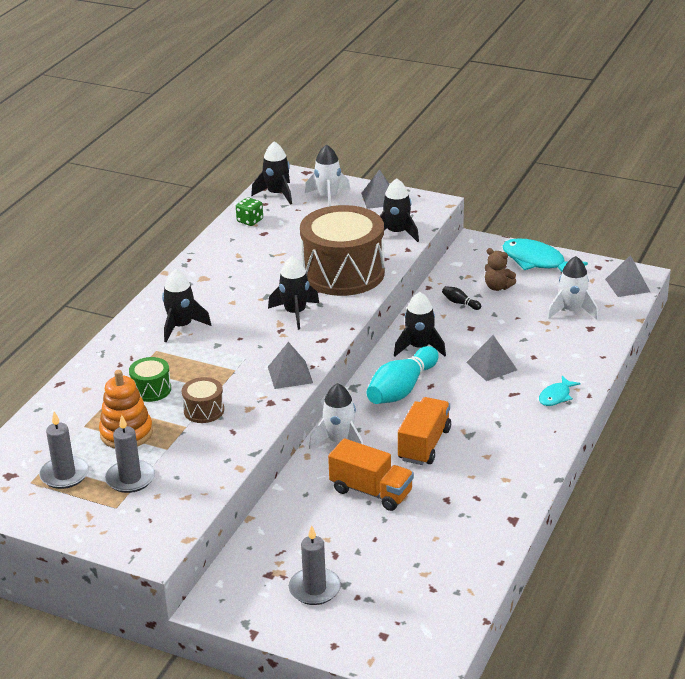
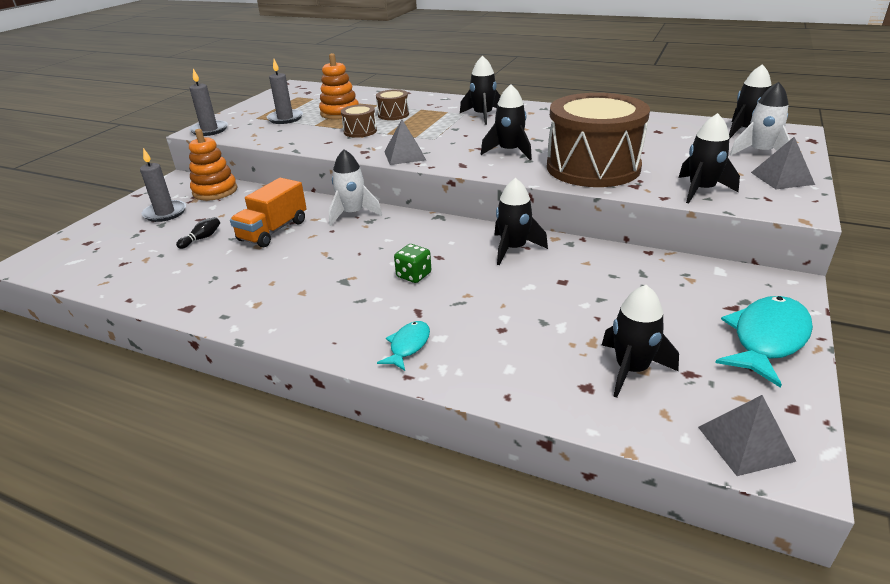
camera: 90 degrees right, 0 degrees up
(64, 475) = (300, 103): grey candle -> grey candle (209, 130)
(151, 389) = (393, 115): green drum -> brown drum
(250, 221) = (679, 124): green dice -> green dice (414, 275)
(258, 559) = (215, 191): none -> orange stacking toy
(401, 389) = (433, 241): turquoise bowling pin -> none
(424, 444) = (334, 255): orange truck -> none
(460, 303) = (619, 273): black bowling pin -> black bowling pin (202, 238)
(491, 366) = (478, 296): grey pyramid -> none
(497, 287) = (672, 302): brown teddy bear -> none
(556, 396) = (408, 346): turquoise fish -> turquoise fish turned 75 degrees clockwise
(572, 311) = (631, 369): white rocket -> black rocket

